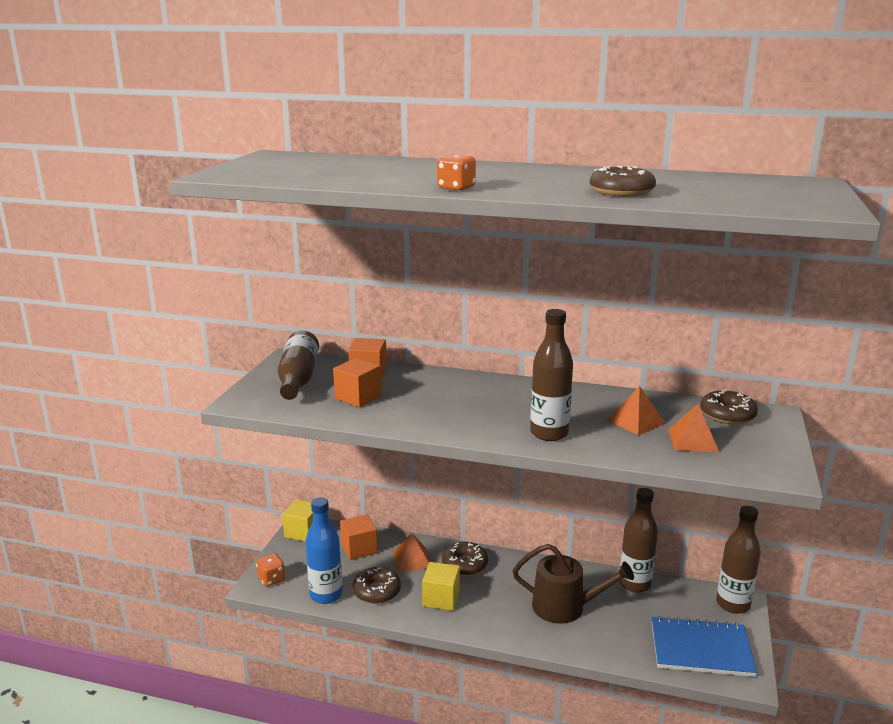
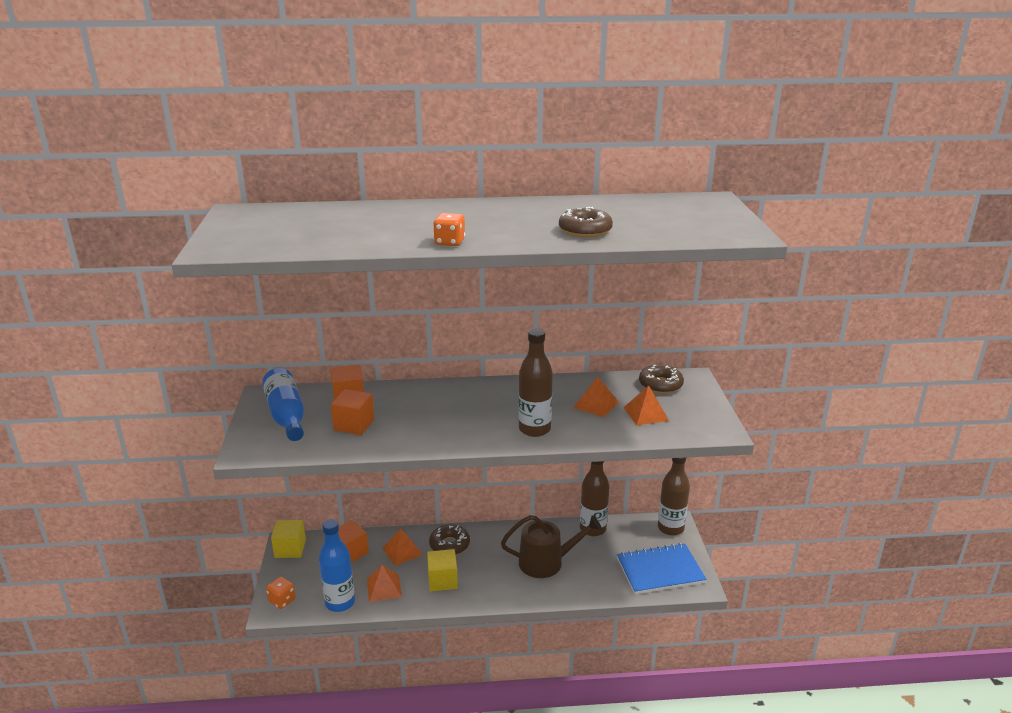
camera: 20 degrees left, 5 degrees up
(298, 379) = (286, 416): brown bottle -> blue bottle
(377, 591) = (384, 588): brown donut -> orange pyramid

